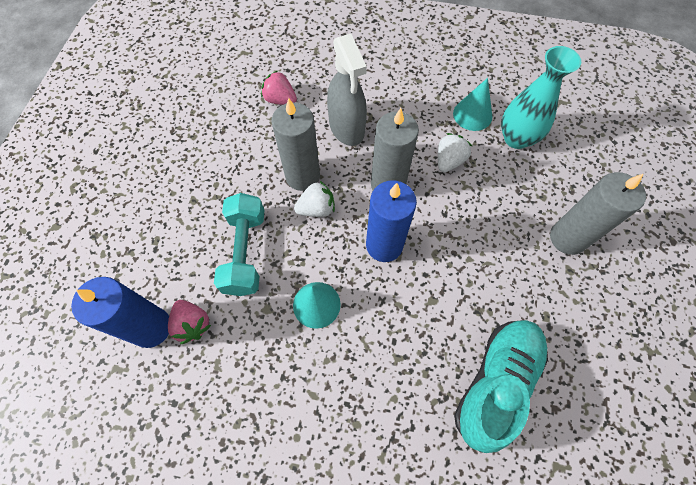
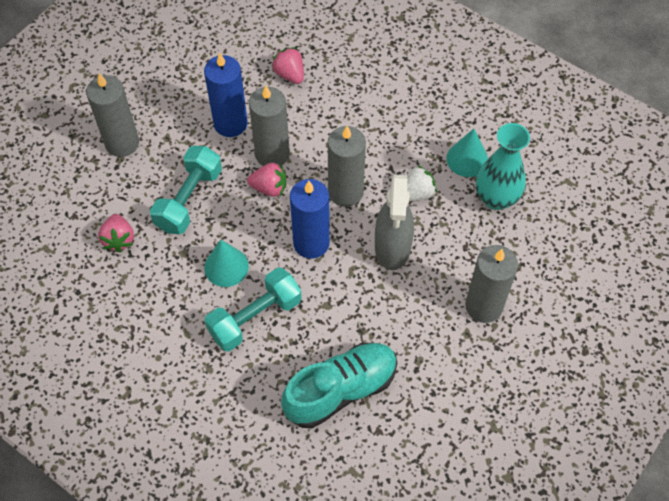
camera: 25 degrees right, 5 degrees down
(150, 223) = (122, 143): none -> grey candle
(151, 327) = (86, 228): blue candle -> blue candle (230, 123)
(316, 209) = (269, 188): white strawberry -> pink strawberry
(347, 127) = (337, 125): grey spray bottle -> grey spray bottle (392, 247)
(372, 345) = (255, 317): none -> turquoise dumbbell

